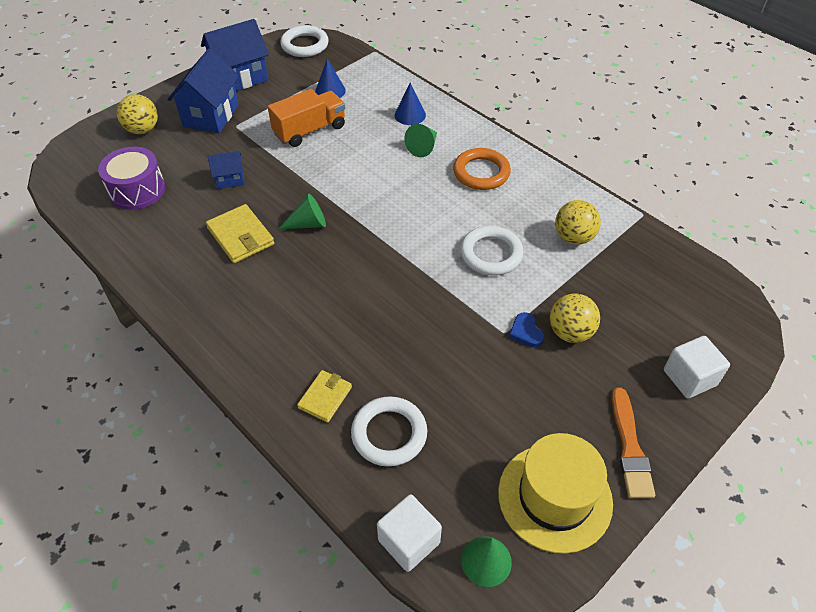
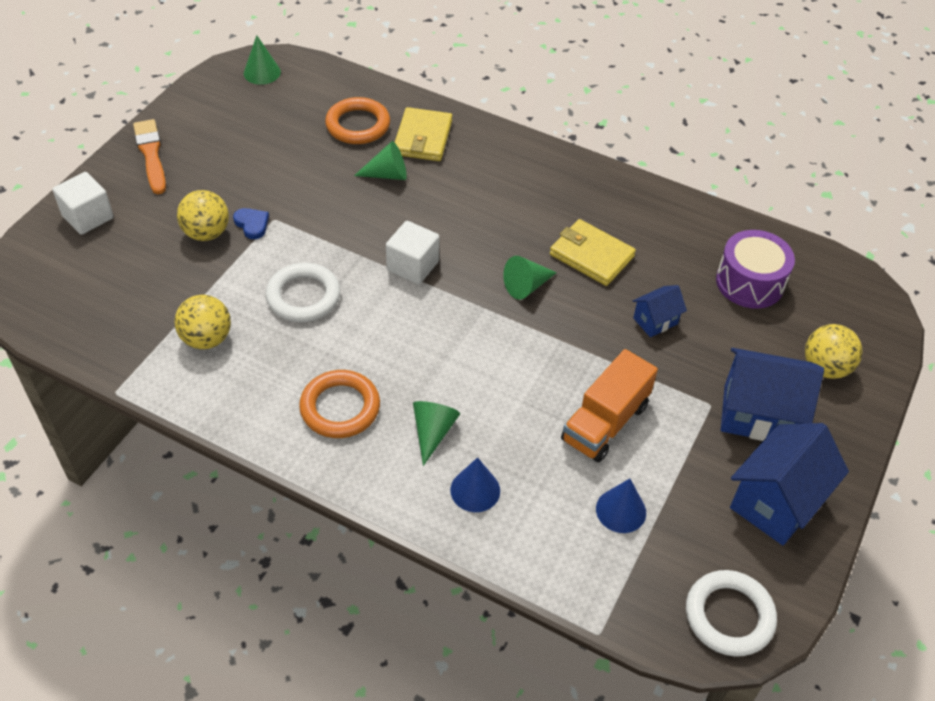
camera: 160 degrees right, 0 degrees up
(211, 115) = (758, 414): blue house -> blue house turned 75 degrees counterclockwise
(325, 397) = (423, 138): yellow wallet -> yellow wallet, size x1.52
(380, 358) = (387, 174): none -> green cone
(389, 434) = (358, 125): white ring -> orange ring
(409, 541) = (320, 72): white cube -> white cube (413, 266)
(555, 497) = (214, 113): yellow hat -> none

